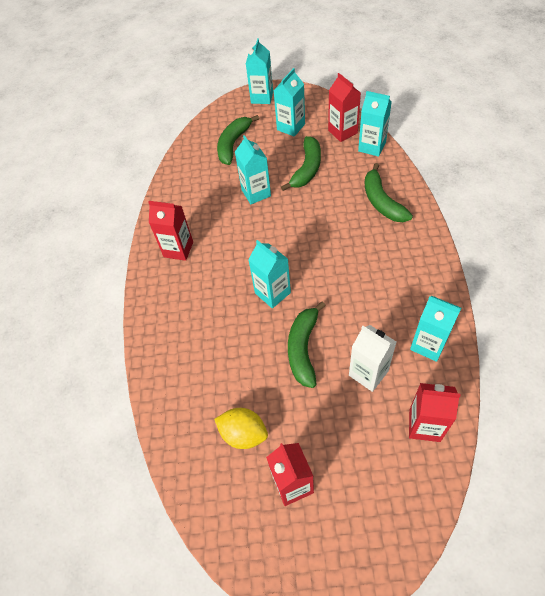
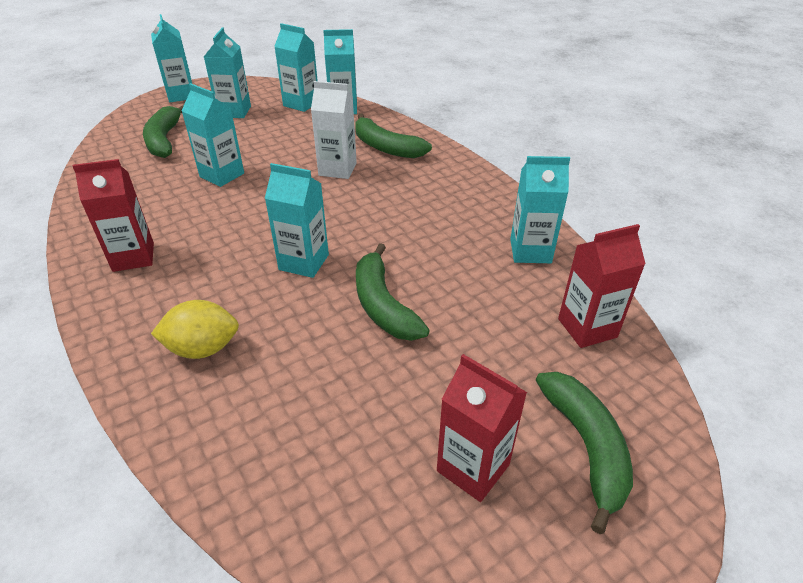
camera: 35 degrees left, 15 degrees down
(243, 434) = (359, 436): yellow lemon -> yellow lemon (203, 348)
(307, 169) = (277, 140): green banana -> green banana (586, 447)
(342, 132) = (301, 104): red carton -> turquoise carton
(368, 373) = (483, 301): white carton -> white carton (337, 169)

